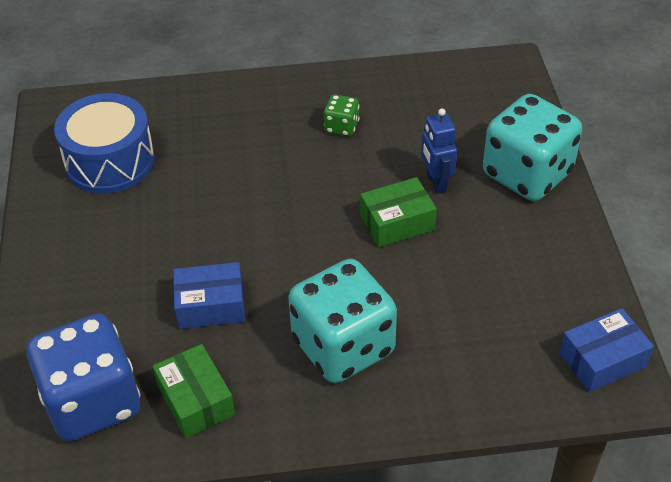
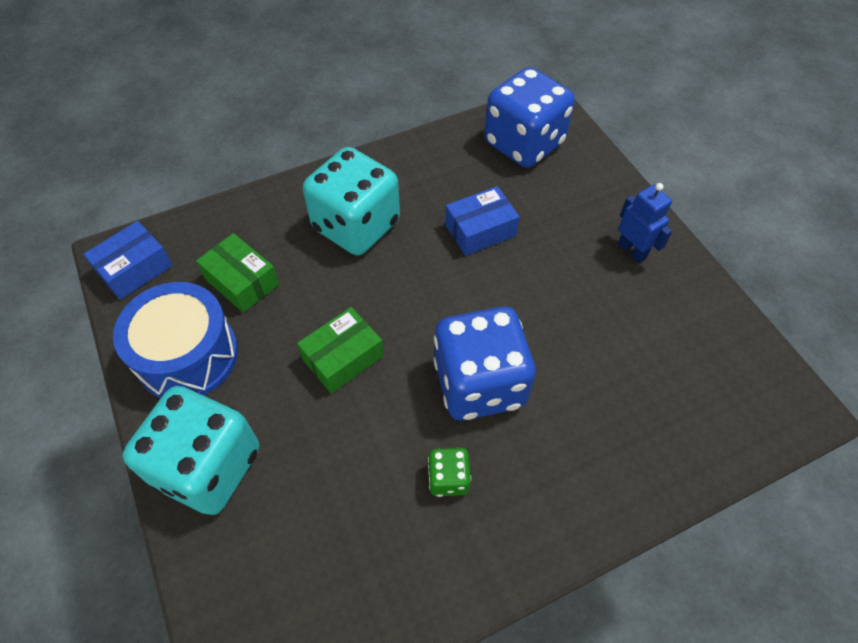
camera: 160 degrees right, 10 degrees up
(110, 161) = (675, 350): blue drum -> blue drum (187, 355)
(196, 400) = (451, 162): green box -> green box (242, 281)
(287, 177) = (479, 383): none -> blue dice
(436, 182) = (313, 423): blue robot -> blue robot (632, 251)

